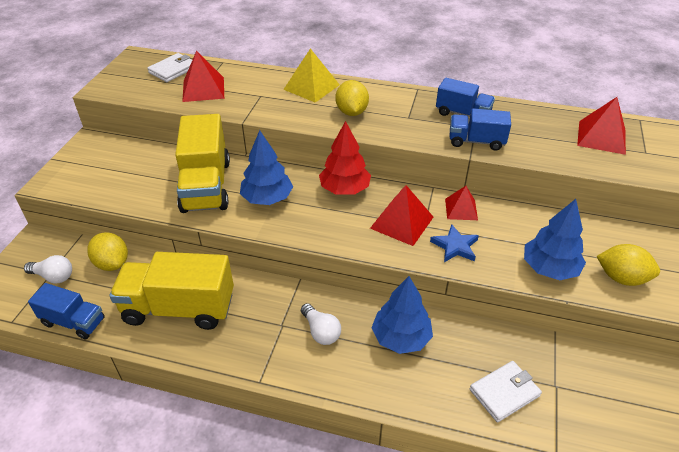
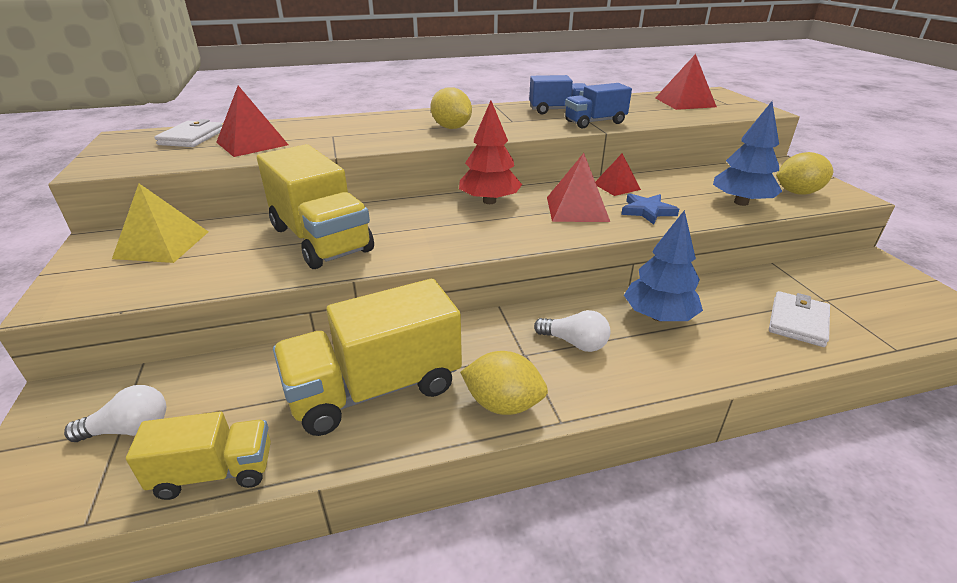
camera: 30 degrees left, 10 degrees down
(73, 322) = (215, 472): blue truck -> yellow truck
(112, 263) = (225, 378): yellow lemon -> yellow lemon (503, 404)
(267, 198) = (411, 229): blue tree -> none
(311, 87) = (385, 121): yellow pyramid -> yellow pyramid (162, 244)

